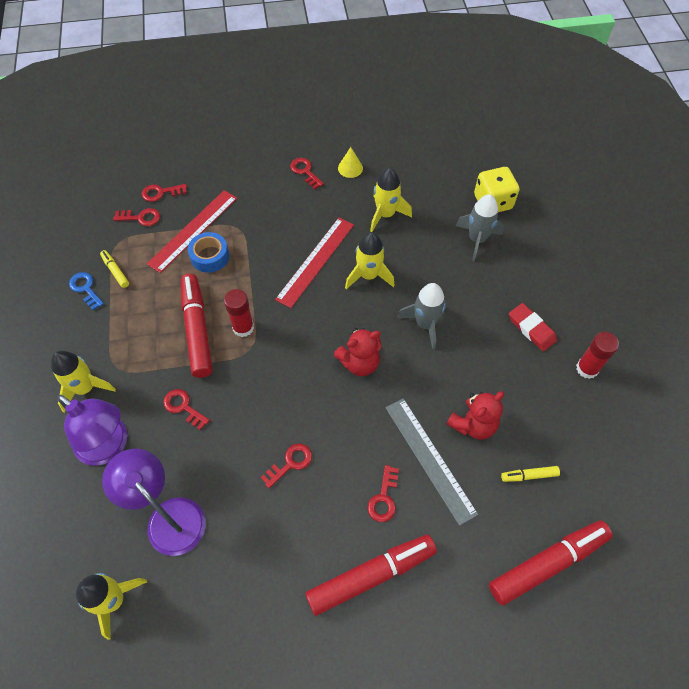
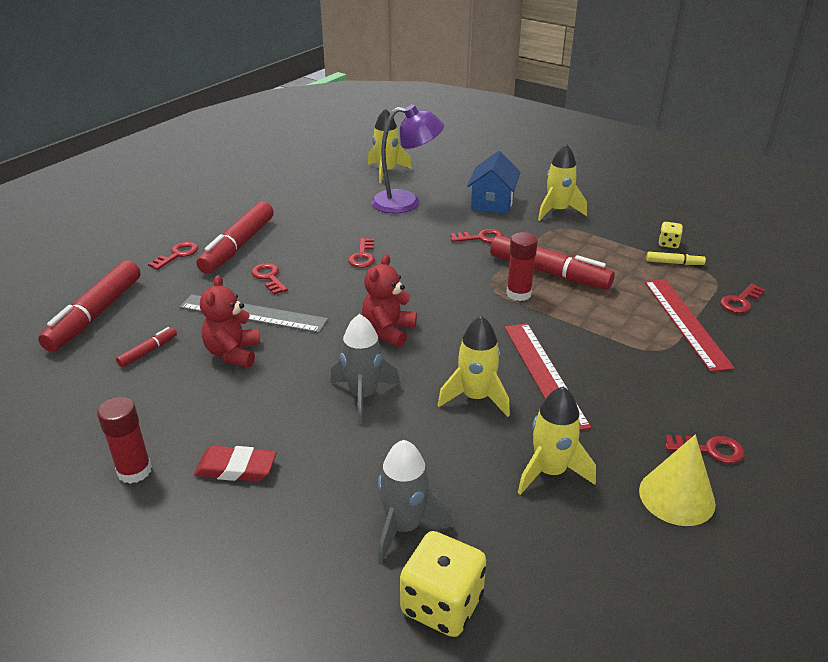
camera: 135 degrees right, 25 degrees down
(85, 289) = (668, 244): blue key -> yellow dice
(109, 447) = (492, 203): purple lamp -> blue house
(161, 193) = (772, 328): red key -> red key (177, 255)
(210, 256) = (634, 315): blue tape -> none
(350, 168) = (676, 496): yellow cone -> yellow cone, size x1.59
(529, 475) = (148, 351): yellow marker -> red marker

